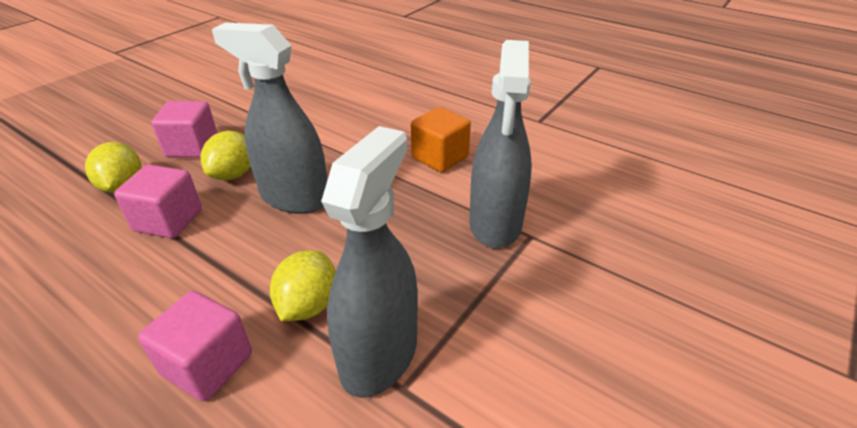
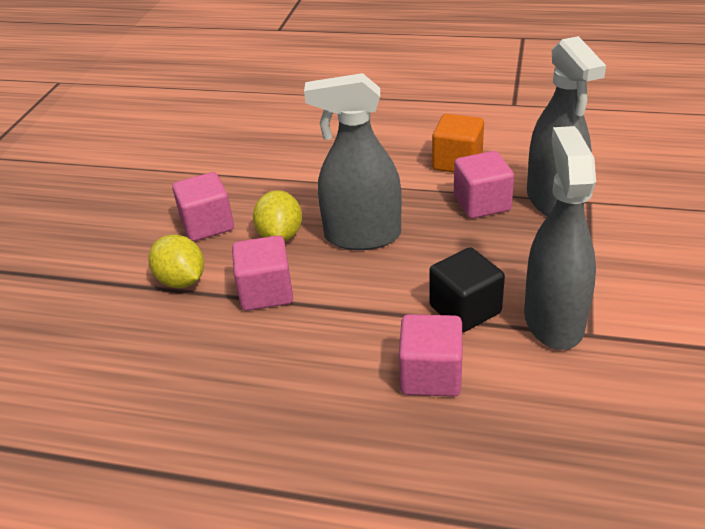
camera: 20 degrees left, 0 degrees up
(308, 305) = (465, 309): yellow lemon -> black cube
(425, 203) = (481, 203): none -> pink cube

